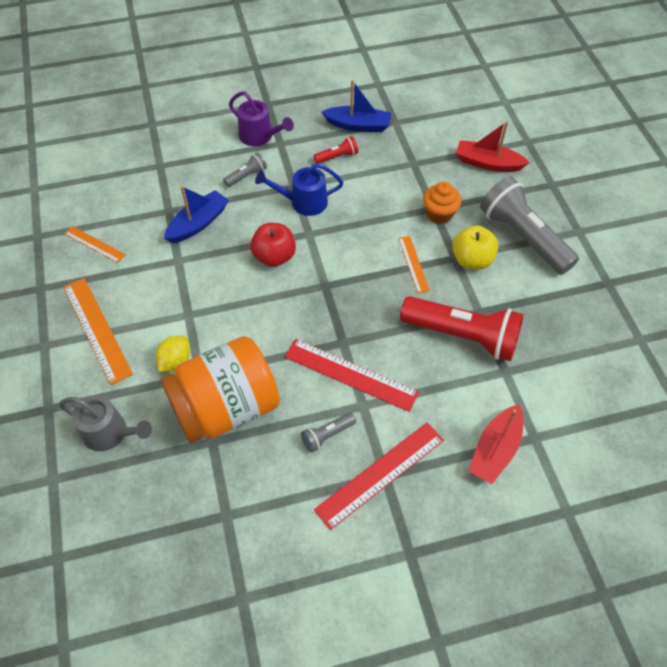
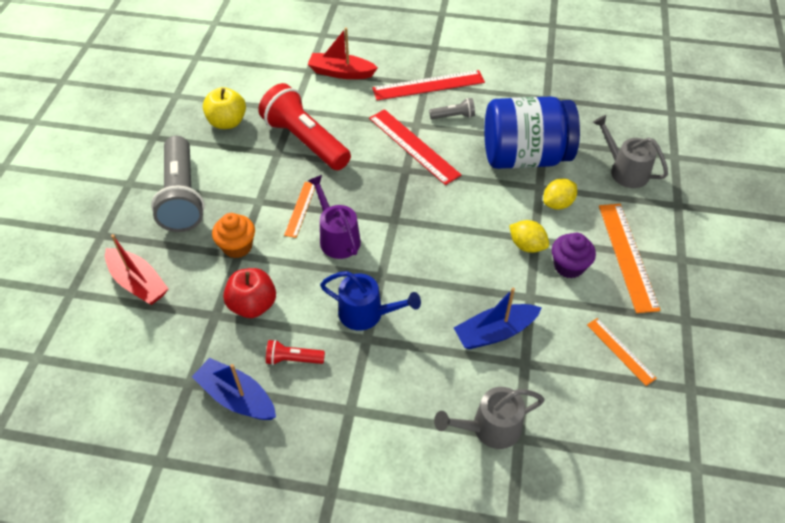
camera: 155 degrees left, 5 degrees down
(150, 299) = (568, 266): none -> purple cupcake
(181, 164) = (489, 428): none -> grey watering can
(194, 305) = (527, 245): none -> yellow lemon
(226, 408) = (524, 157): orange jar -> blue jar
(246, 176) = (414, 375): grey flashlight -> none
(260, 136) = (370, 432): purple watering can -> purple watering can (337, 237)
(274, 256) = (428, 264): red apple -> red apple (253, 305)
(472, 260) = (246, 193): yellow apple -> yellow apple (227, 122)
(495, 450) = (341, 73): red boat -> red boat turned 135 degrees counterclockwise

